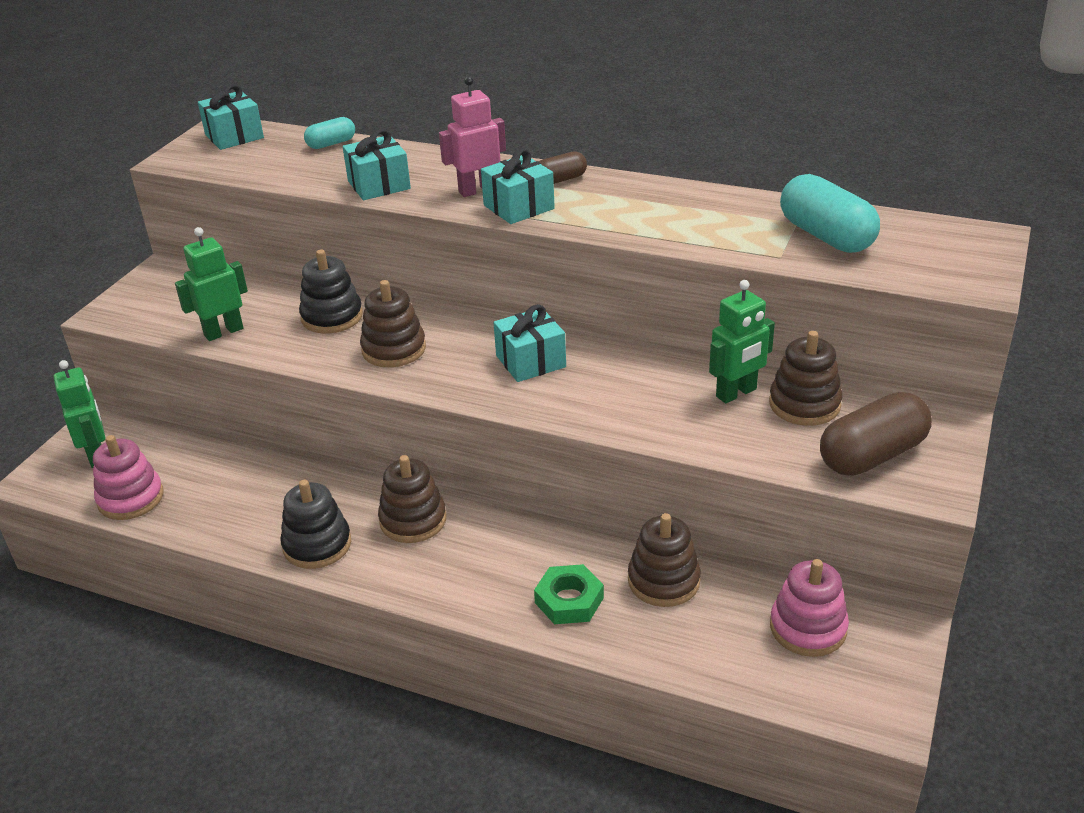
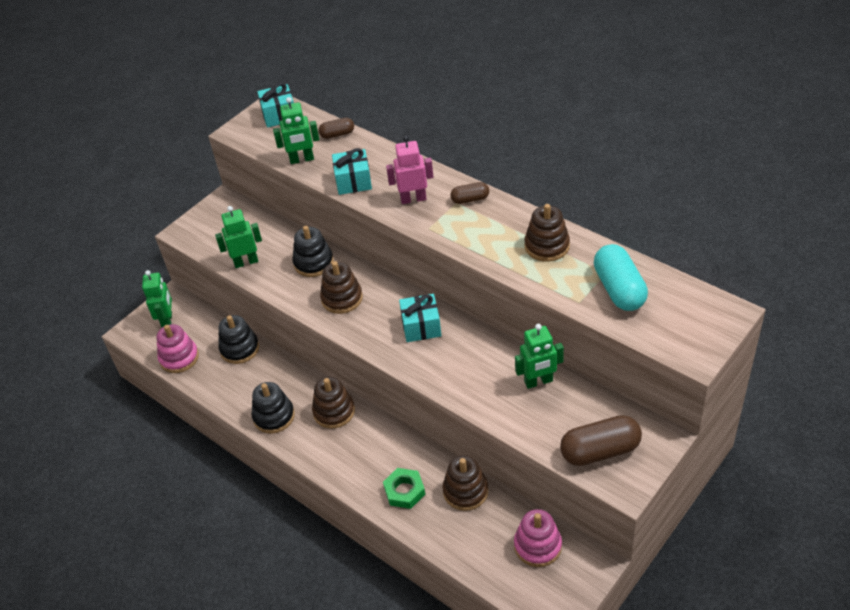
camera: 20 degrees right, 10 degrees up
(230, 469) = (239, 349): none -> black stacking toy
(289, 174) = (302, 159): none -> green robot
(331, 144) = (337, 134): turquoise capsule -> brown capsule
(519, 207) = (433, 221): turquoise gift -> none
(804, 404) = (577, 400): brown stacking toy -> brown stacking toy (547, 246)

